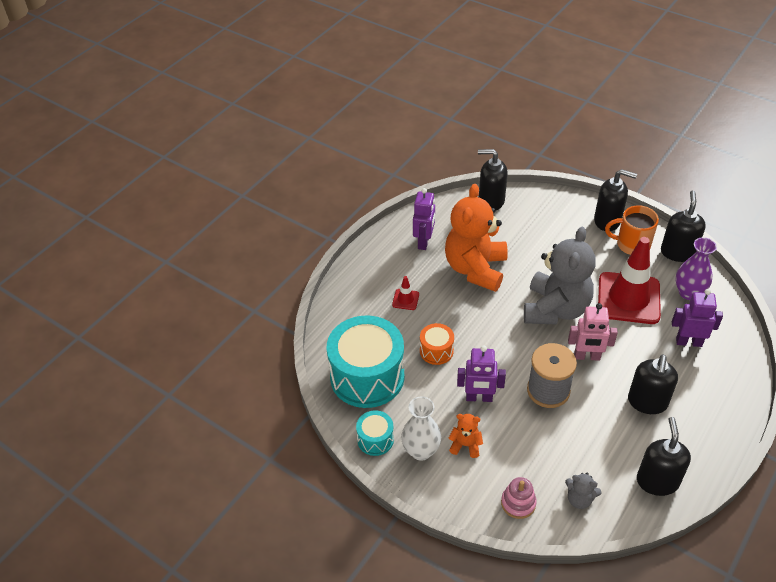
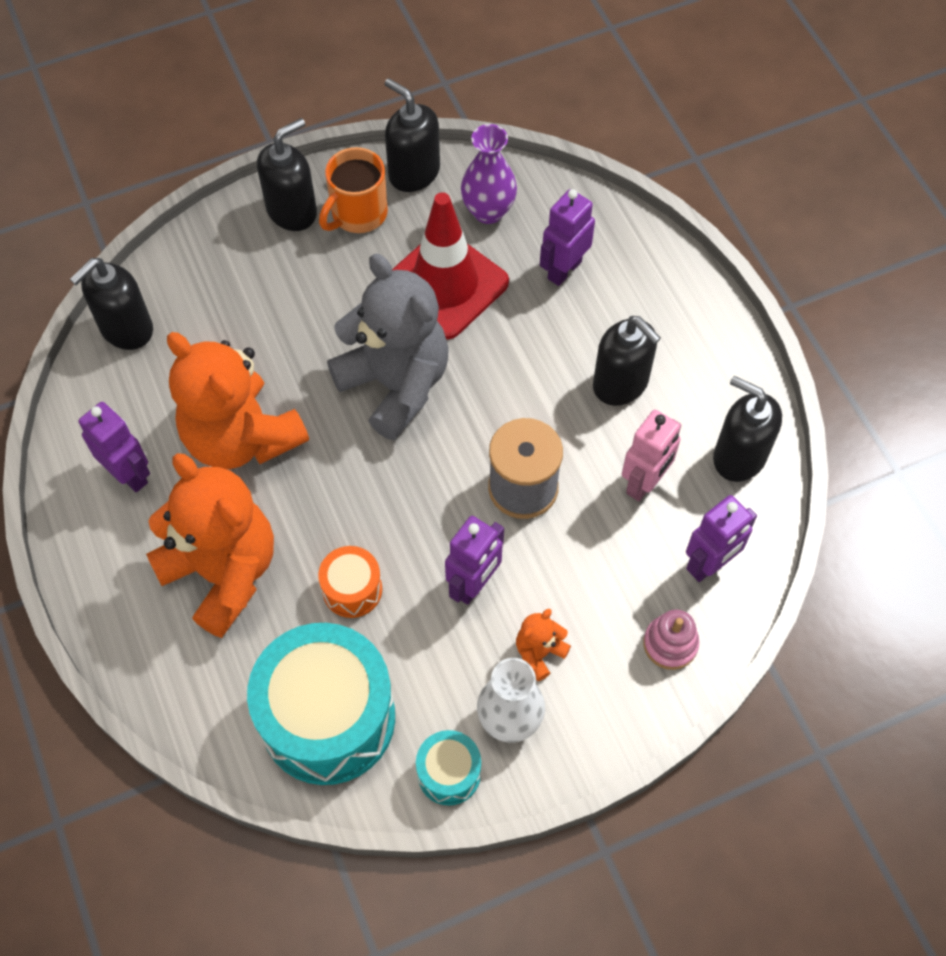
camera: 60 degrees left, 15 degrees up
(405, 299) = (223, 572): red traffic cone -> orange teddy bear
(579, 499) = (709, 564): grey teddy bear -> purple robot
(587, 356) = (502, 402): pink robot -> pink robot (644, 483)

